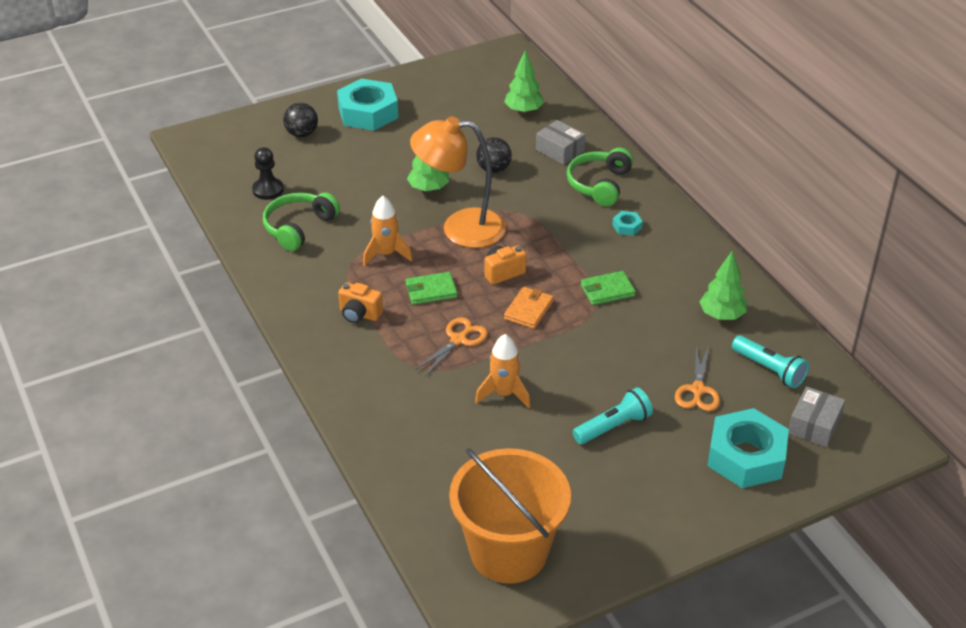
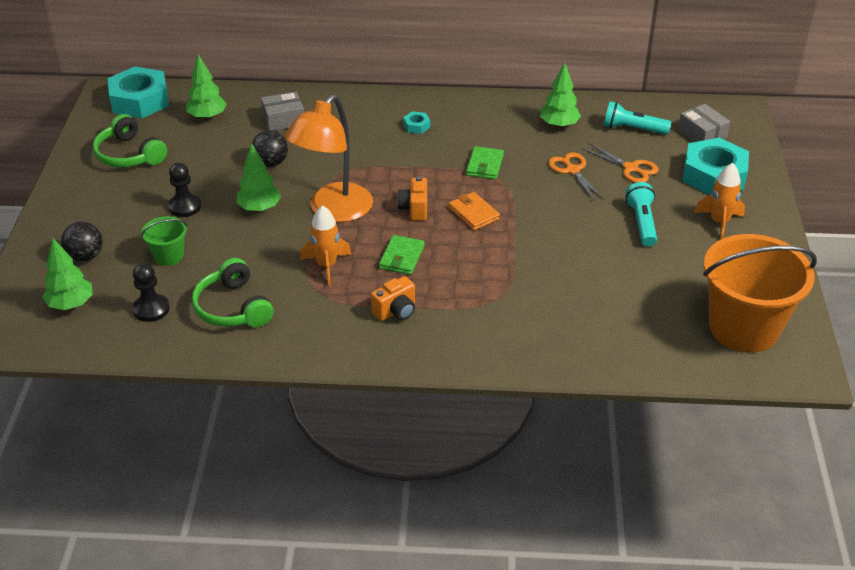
camera: 60 degrees left, 0 degrees up
(246, 152) = (71, 304): none -> green tree
(333, 171) = (169, 256): none -> green bucket
(368, 113) = (102, 203): turquoise nut -> turquoise nut (140, 100)
(398, 152) = (185, 207): none -> black pawn
(458, 340) = (479, 265): orange scissors -> orange scissors (572, 170)
(504, 394) = (564, 264): orange rocket -> orange rocket (719, 222)
(599, 184) = (350, 118): green headphones -> green headphones (129, 155)
(769, 370) = (633, 129): turquoise flashlight -> turquoise flashlight turned 150 degrees counterclockwise

